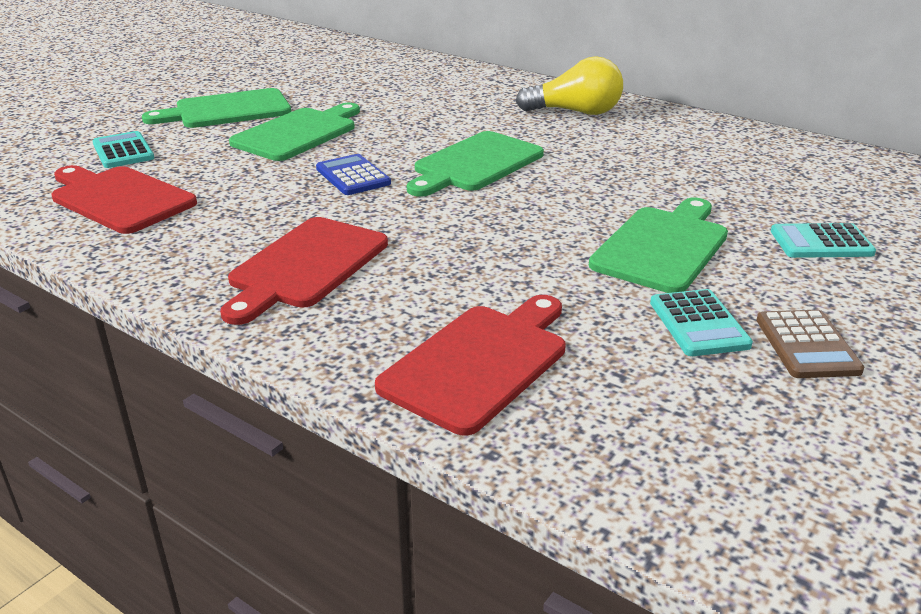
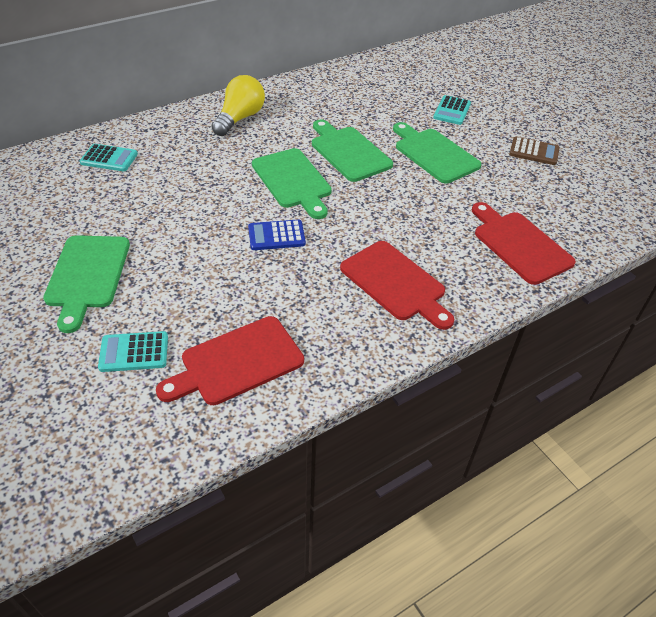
camera: 70 degrees left, 15 degrees up
(298, 133) = (175, 245): green cutting board -> green cutting board (348, 152)
(698, 324) = (508, 171): turquoise calculator -> turquoise calculator (109, 158)

